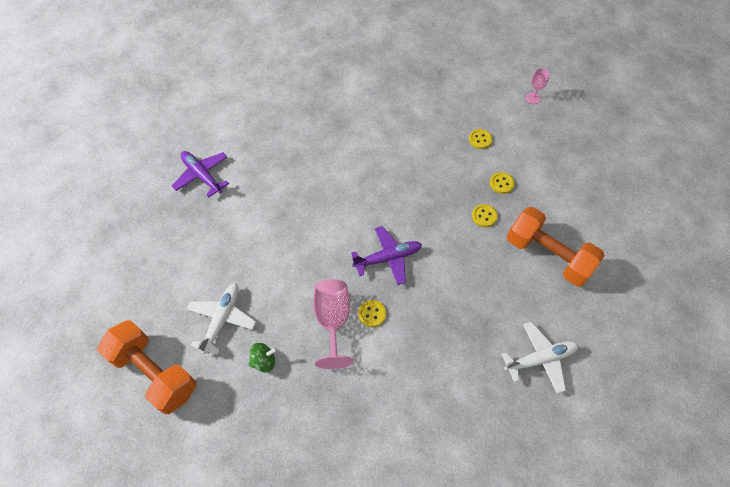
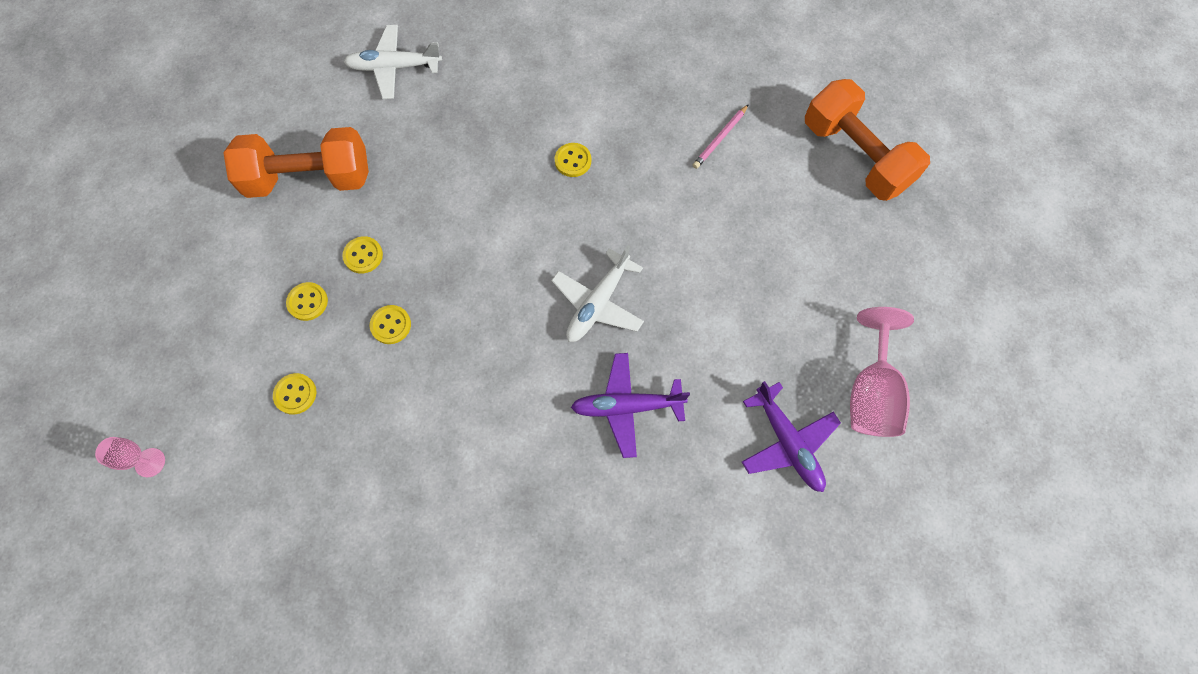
camera: 165 degrees left, 10 degrees up
(222, 319) = (768, 199): white plane -> white plane (598, 303)
(264, 361) = (720, 138): green spinning top -> pink pencil
(333, 321) = (625, 164): pink goblet -> pink goblet (870, 392)
(388, 258) = (526, 227): purple plane -> purple plane (627, 406)
(447, 183) = (391, 325): none -> yellow button
(547, 256) = (310, 178): orange dumbbell -> orange dumbbell turned 60 degrees counterclockwise

